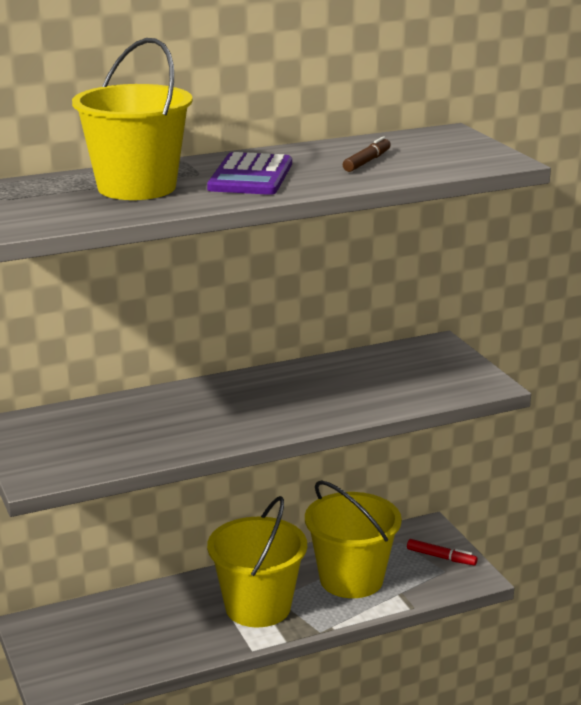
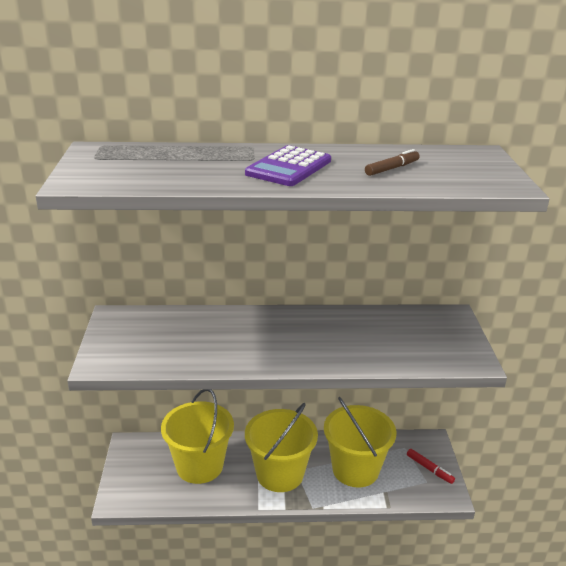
camera: 20 degrees right, 5 degrees up
(137, 187) = (196, 163): yellow bucket -> yellow bucket (199, 466)

